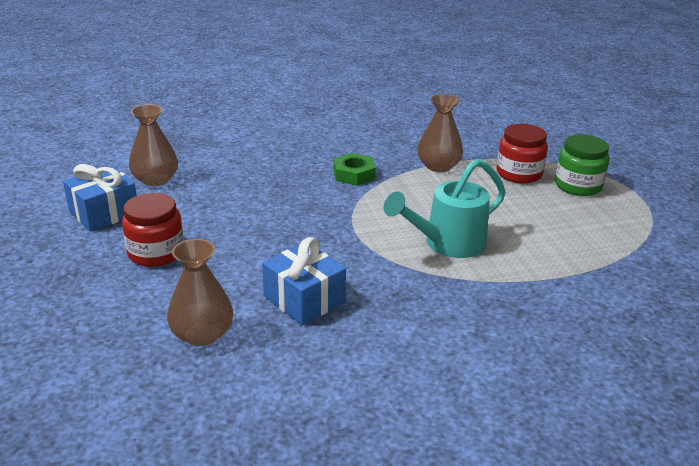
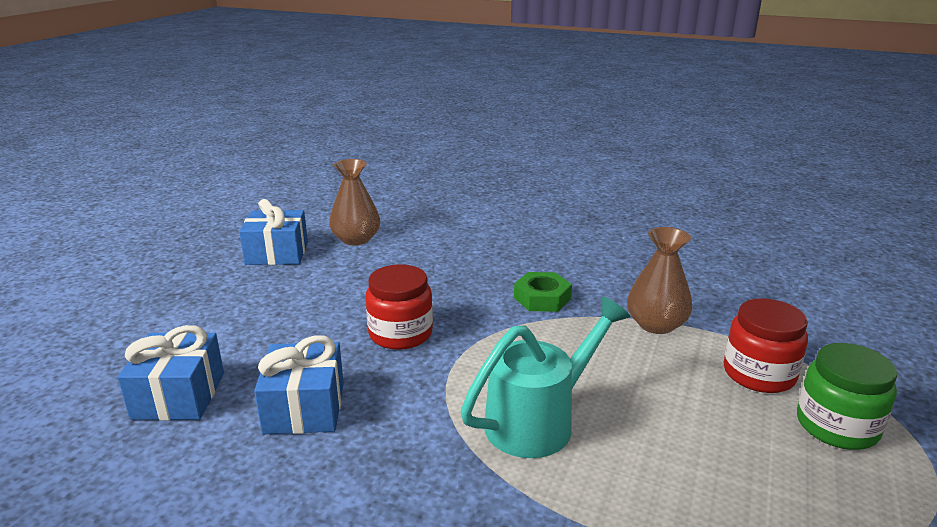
camera: 40 degrees right, 5 degrees down
(156, 253) = (260, 303): red jar -> red jar (400, 334)
(202, 334) = (179, 396): brown vase -> blue gift
(447, 244) = (539, 421): turquoise watering can -> turquoise watering can turned 135 degrees clockwise

